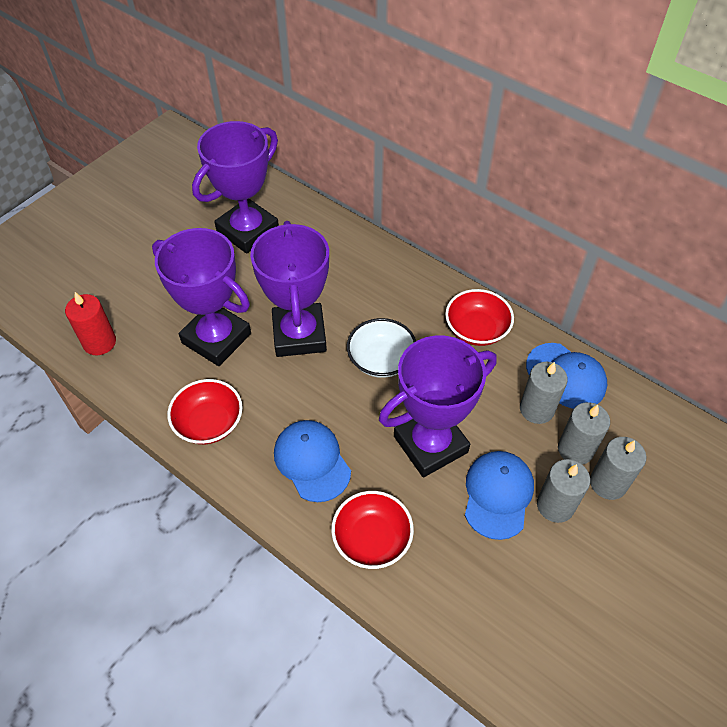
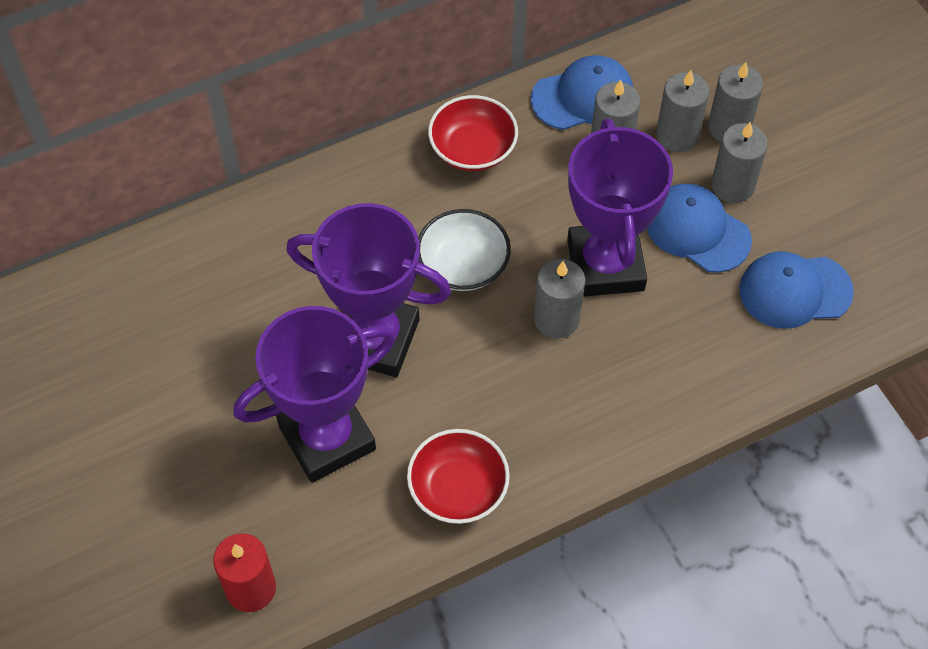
camera: 65 degrees left, 5 degrees up
(248, 231) = (153, 336): purple trophy -> none
(312, 461) = (569, 394): blue cap -> blue cap (795, 291)
(368, 430) = (556, 319): none -> grey candle
(372, 539) = (695, 371): red bowl -> none

